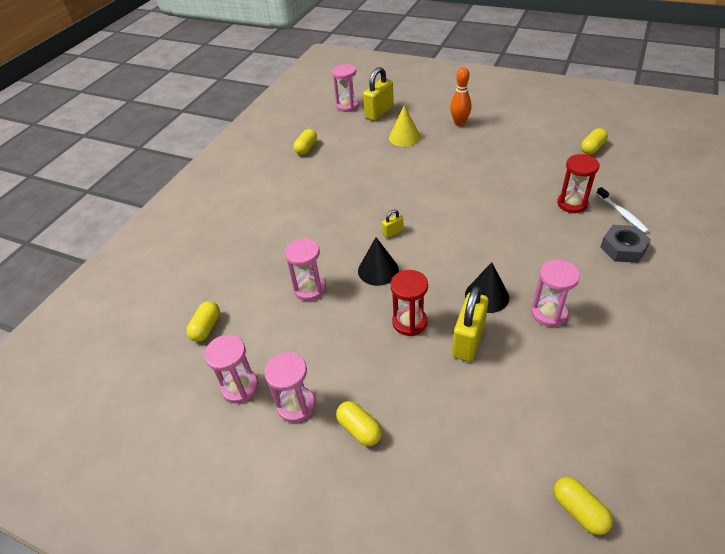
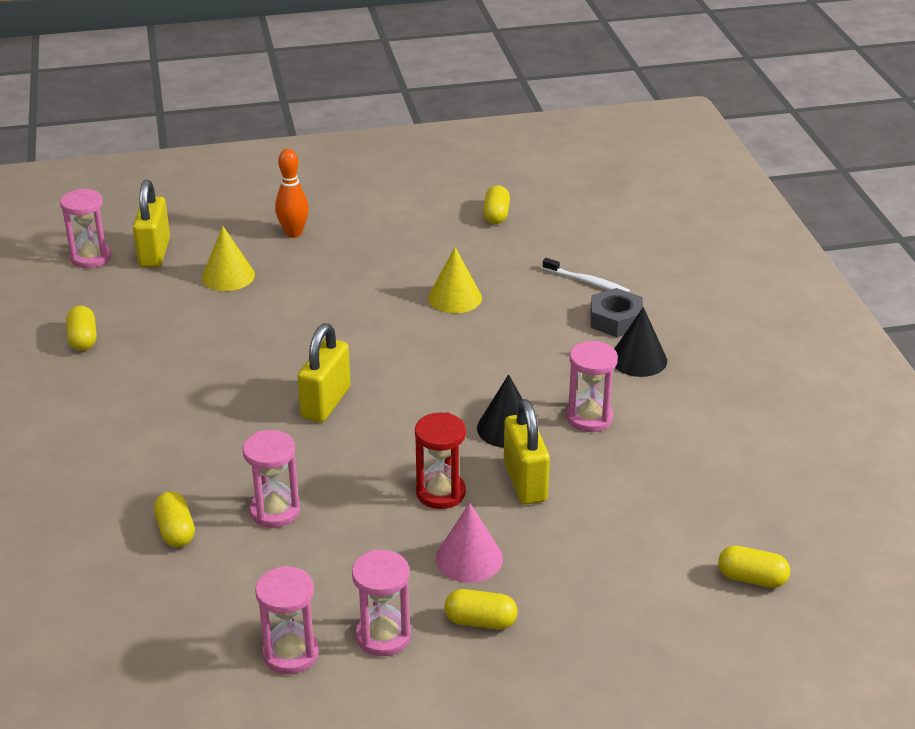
camera: 40 degrees left, 10 degrees down
(206, 327) = (170, 616): yellow capsule -> yellow capsule (176, 531)
(378, 270) = (347, 453): black cone -> black cone (638, 359)
(389, 378) = (469, 558): none -> pink cone
(393, 232) = (326, 402): yellow padlock -> yellow padlock, size x2.07
(523, 193) = (455, 297): none -> yellow cone
(572, 204) = (523, 290): red hourglass -> none

